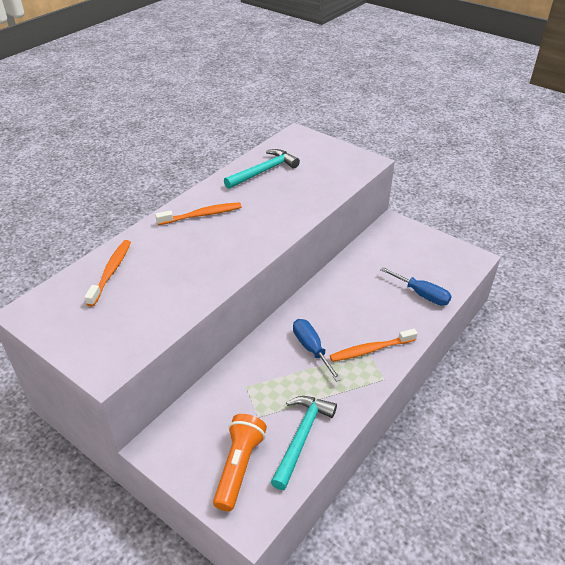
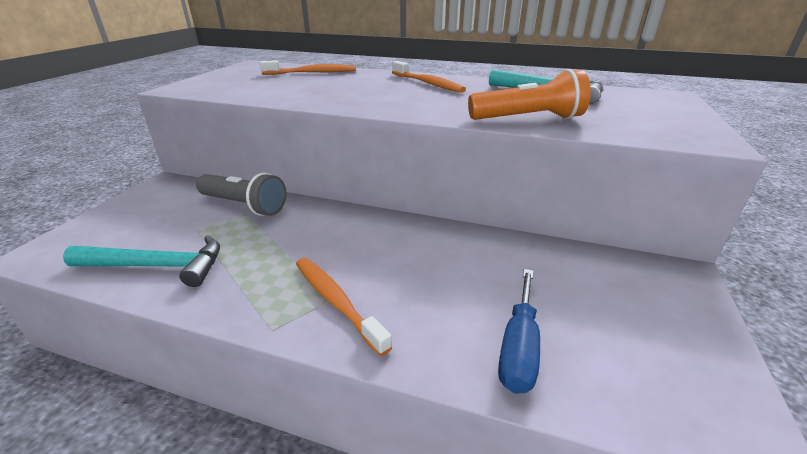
camera: 70 degrees right, 10 degrees down
(234, 386) = (244, 205): none -> grey flashlight
(239, 466) = (123, 231): orange flashlight -> orange flashlight (528, 119)
(311, 348) = (320, 245): blue screwdriver -> none

